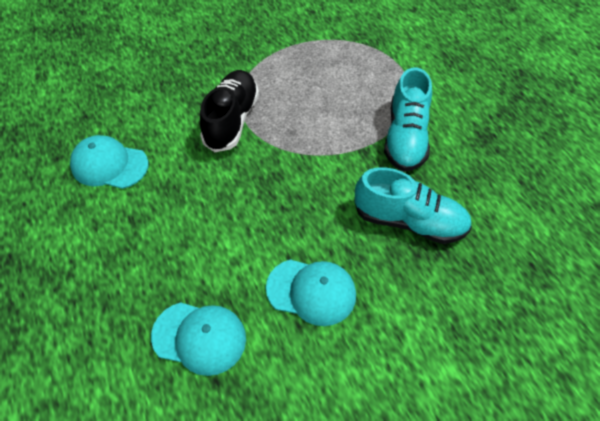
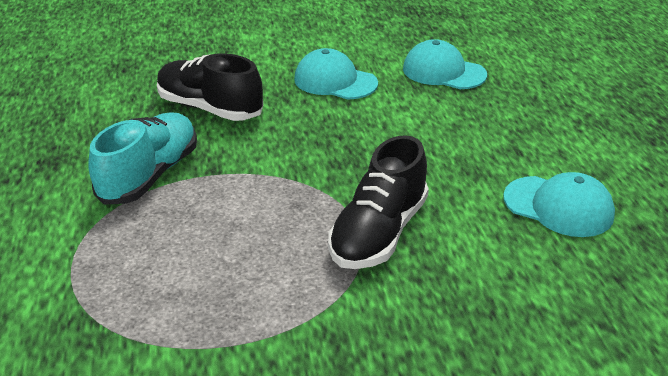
camera: 165 degrees left, 20 degrees down
(409, 221) = (210, 108): turquoise shoe -> black shoe

